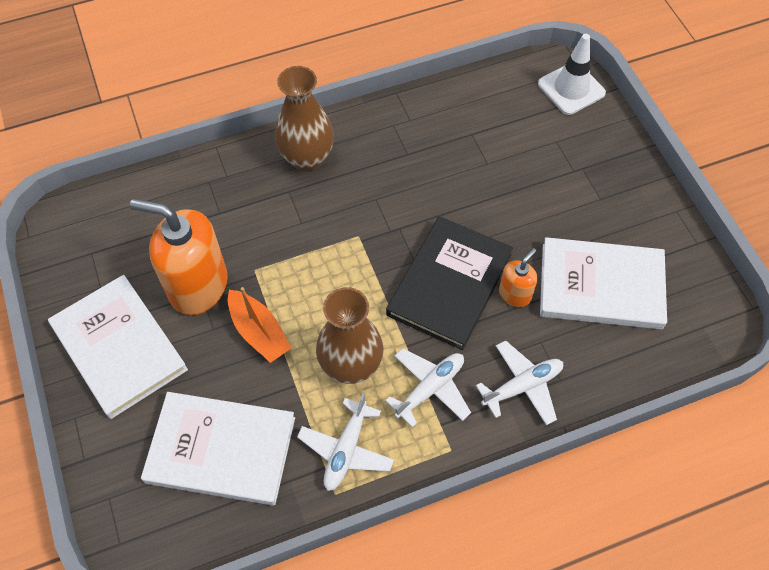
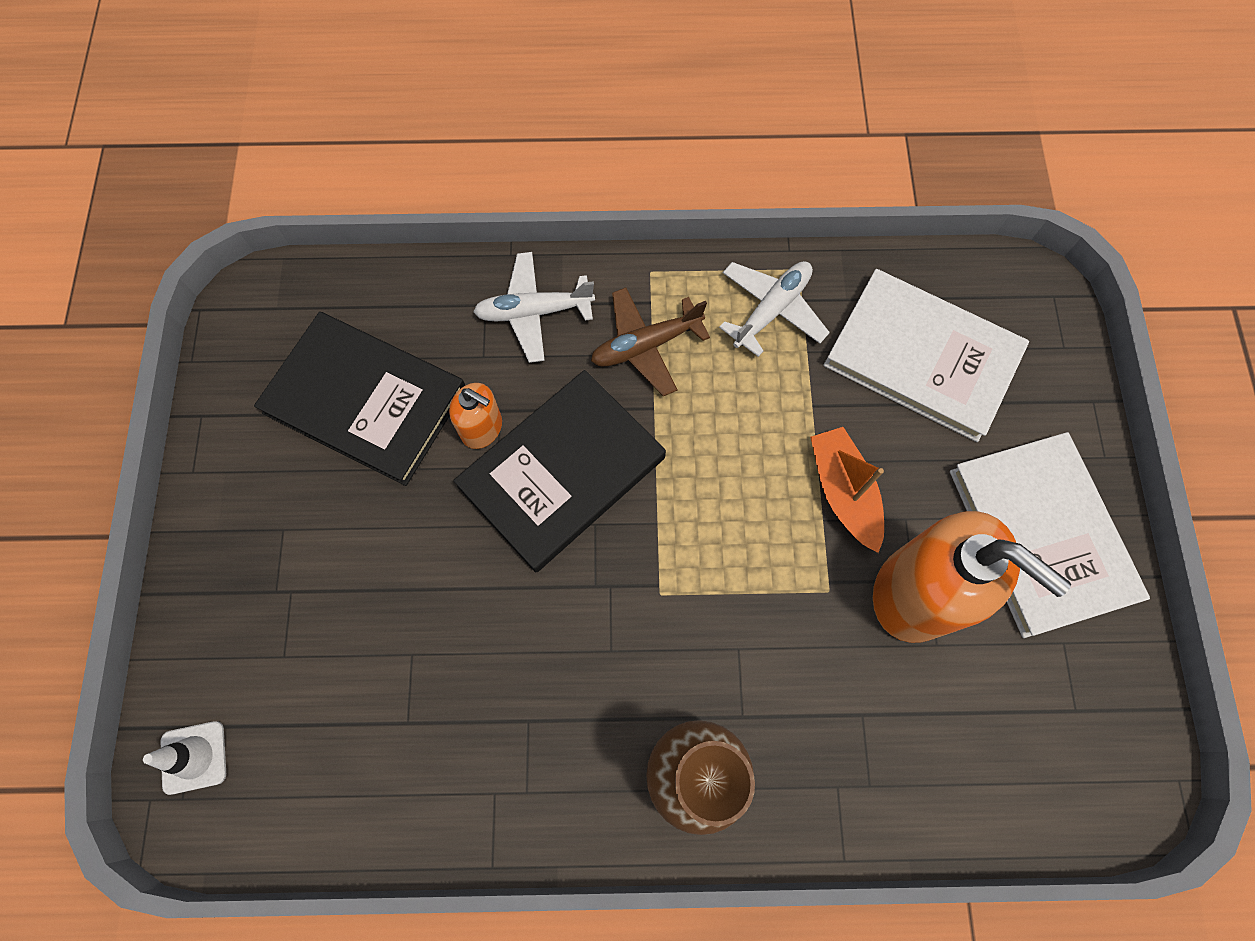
camera: 160 degrees left, 10 degrees up
(351, 366) = (734, 405): brown vase -> none
(430, 388) = (646, 345): white plane -> brown plane
(515, 294) = (482, 428): orange soap dispenser -> orange soap dispenser turned 120 degrees counterclockwise
(571, 88) = (194, 757): white traffic cone -> white traffic cone, size x0.64
(601, 286) = (365, 400): white book -> black book

